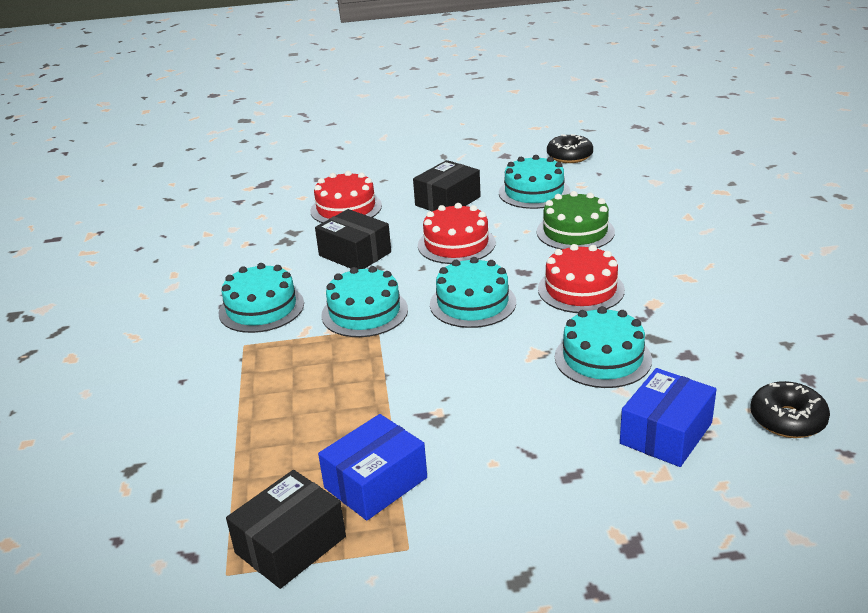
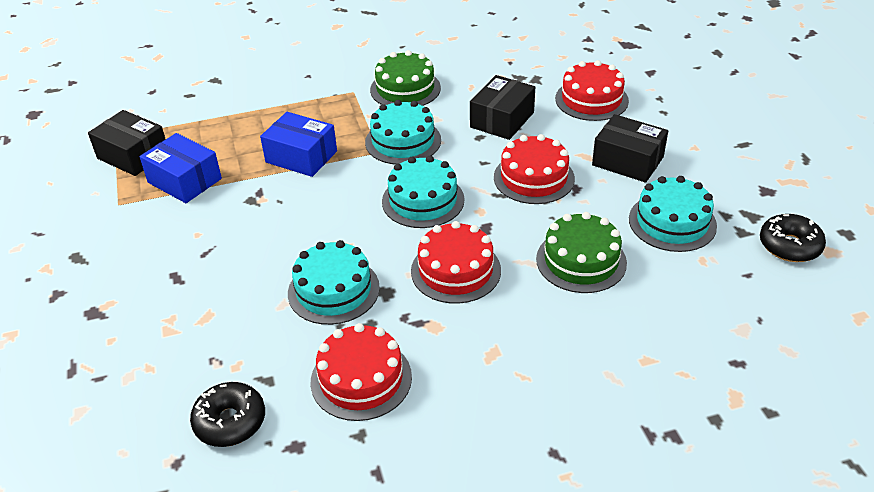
camera: 80 degrees right, 10 degrees up
(261, 308) = (405, 89): turquoise cake -> green cake
(666, 433) = (220, 333): blue box -> blue box (301, 157)
(722, 342) = (361, 379): none -> red cake

